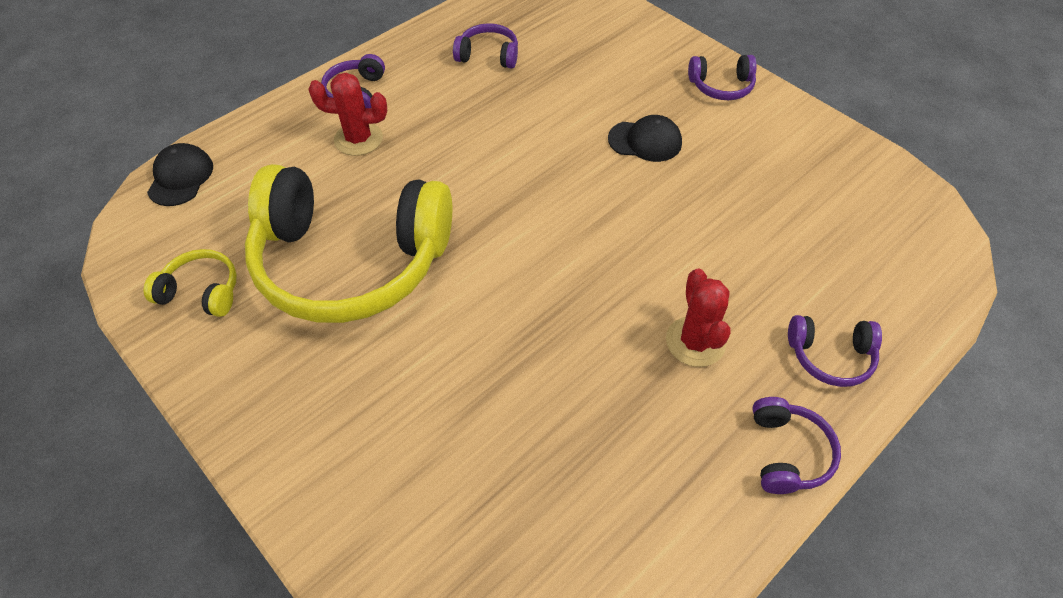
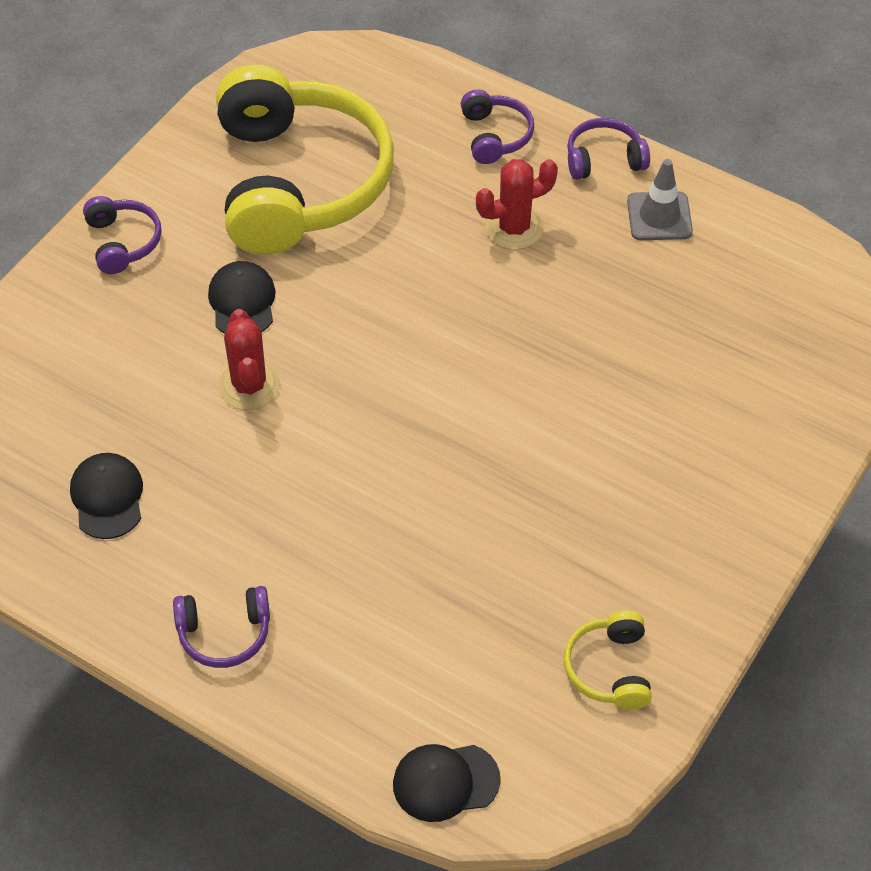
camera: 105 degrees left, 0 degrees up
(351, 261) = (516, 536): yellow headphones -> yellow headphones (298, 182)
(358, 139) = (316, 598): red cactus -> red cactus (249, 386)
(488, 55) = (107, 497): purple headphones -> black cap
(691, 485) = (659, 216): none -> grey traffic cone

